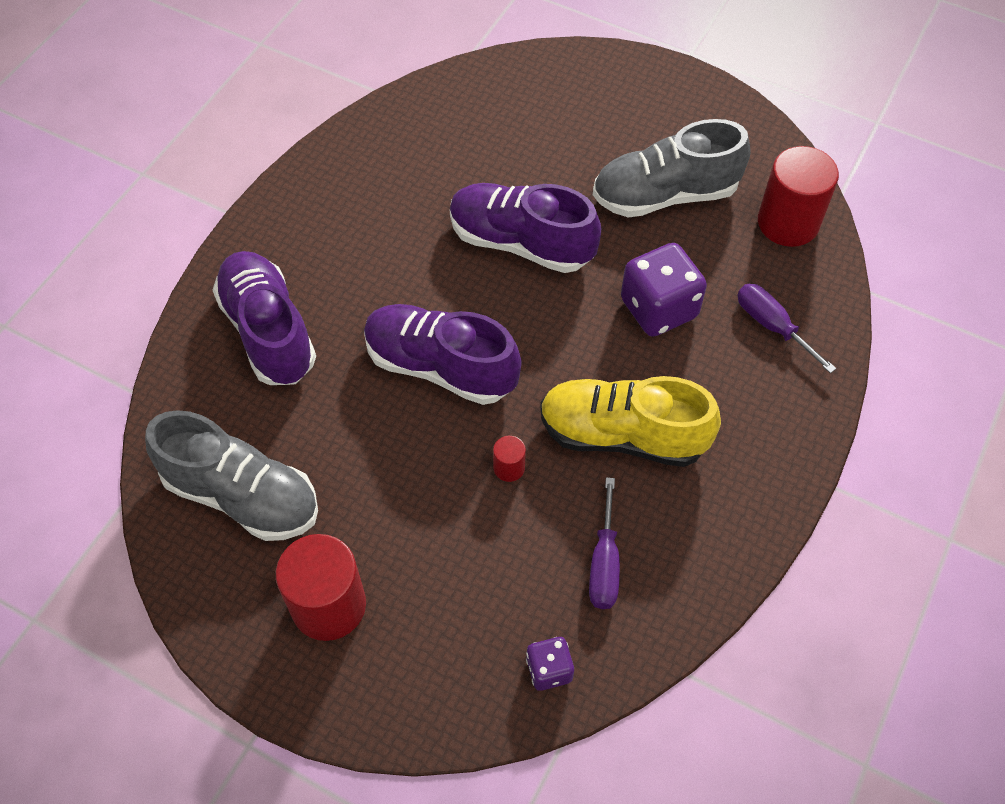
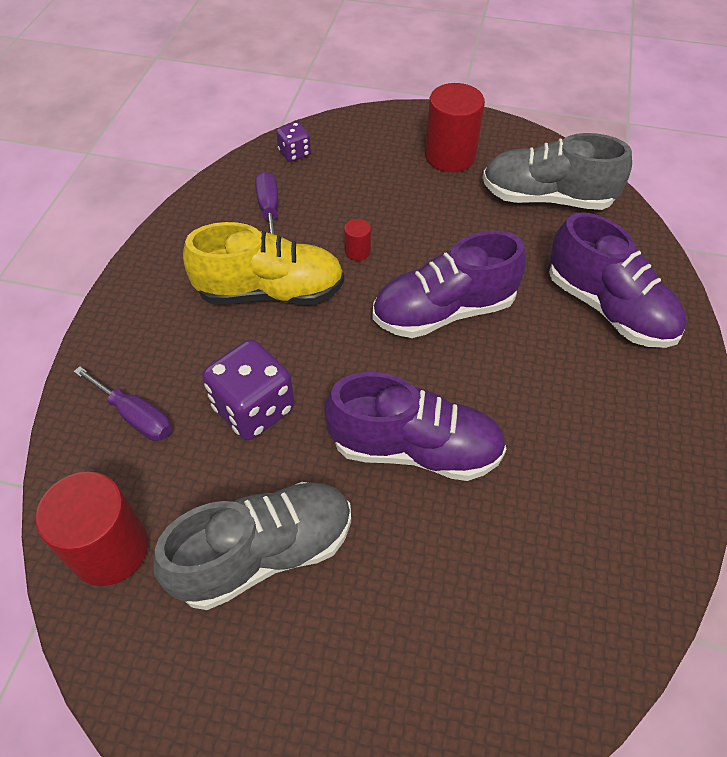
camera: 165 degrees right, 5 degrees down
(440, 367) = (444, 312): purple shoe -> purple shoe turned 150 degrees clockwise

